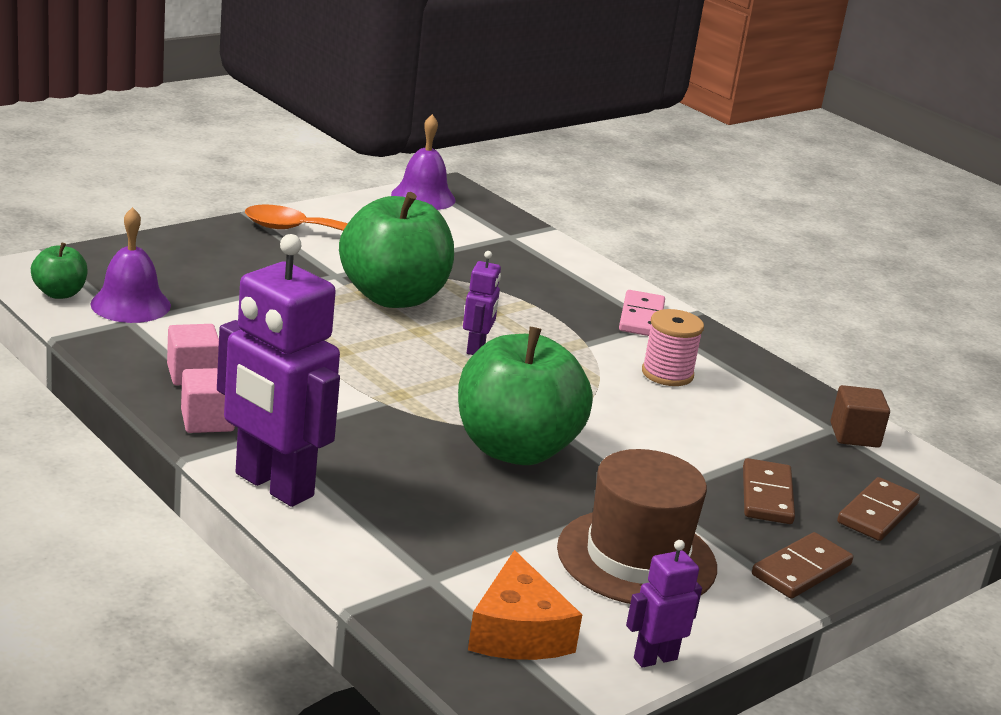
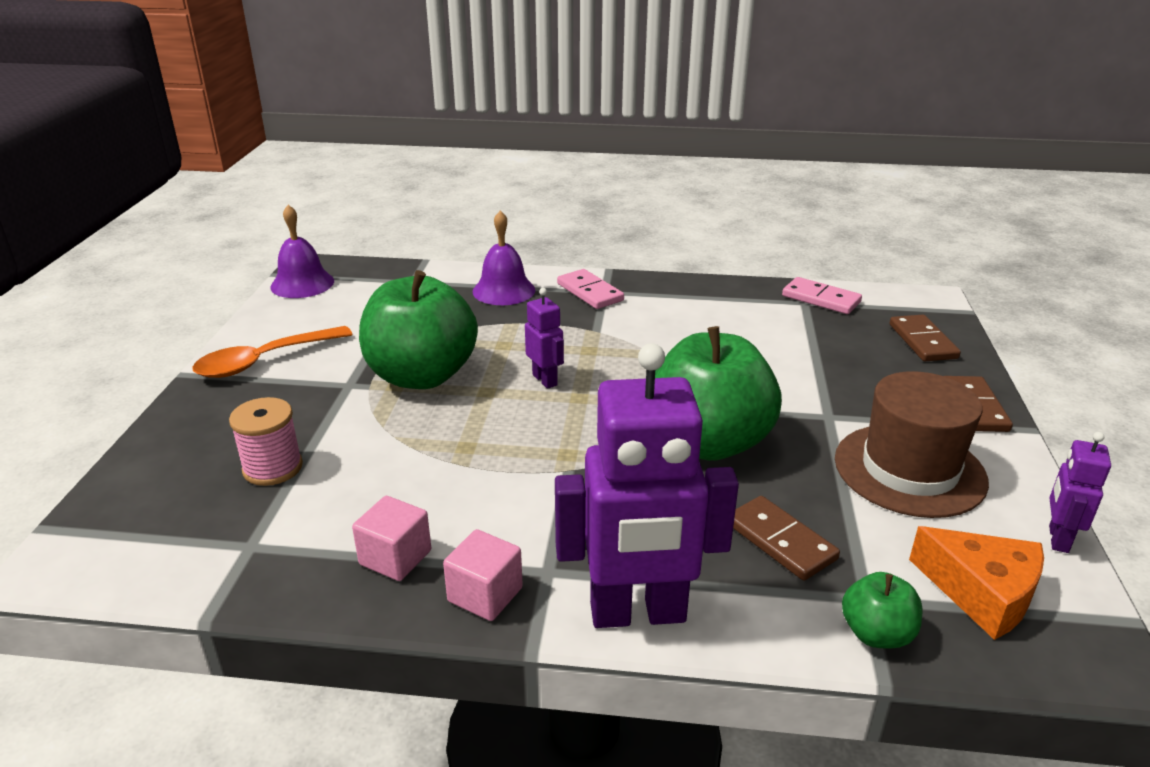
camera: 40 degrees left, 5 degrees up
(60, 293) = (133, 566): green apple -> green apple (876, 634)
(130, 304) = (224, 528): purple bell -> purple bell (504, 290)
(667, 374) = (674, 322): pink spool -> pink spool (273, 468)
(766, 495) = (867, 369): brown domino -> brown domino (780, 541)
(854, 435) = (821, 299): brown cube -> pink domino

